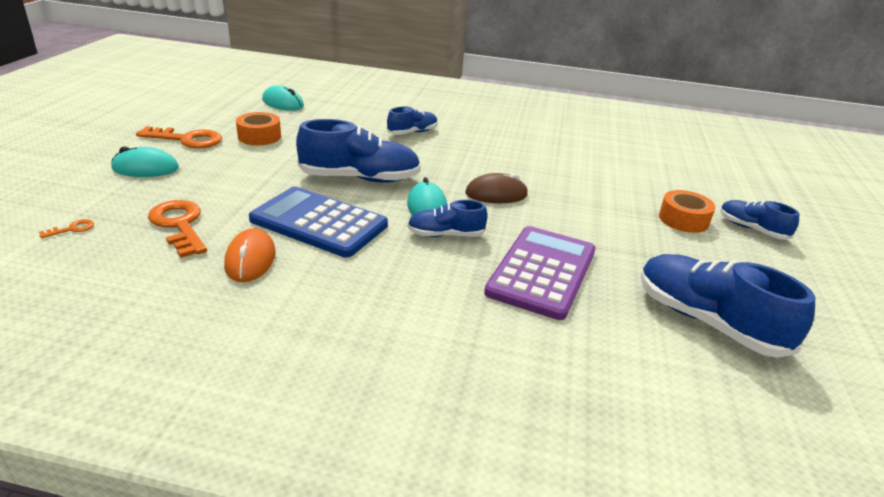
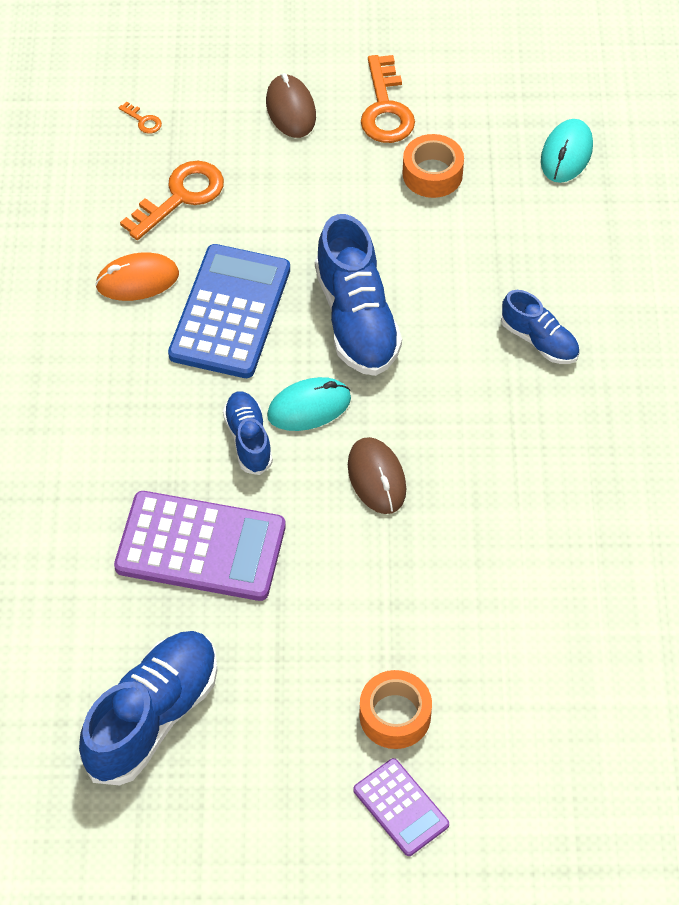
camera: 80 degrees right, 25 degrees up
(145, 168) = (290, 109): turquoise mouse -> brown mouse
(752, 229) = (401, 807): blue shoe -> purple calculator

